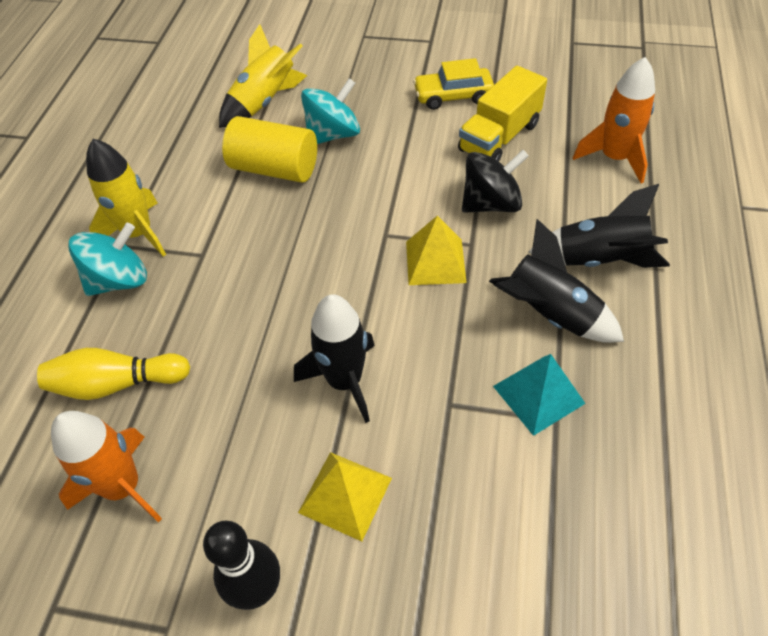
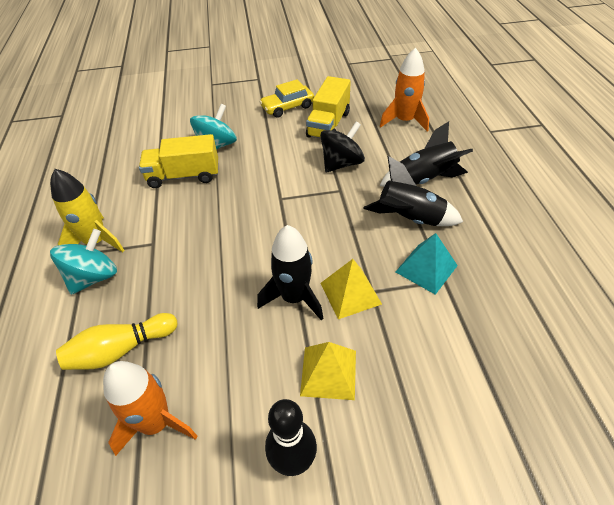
camera: 20 degrees left, 5 degrees down
(264, 102) = (159, 136): yellow rocket -> none
(274, 168) = (184, 176): yellow cylinder -> yellow truck
(435, 262) = (321, 206): yellow pyramid -> yellow pyramid (350, 293)

